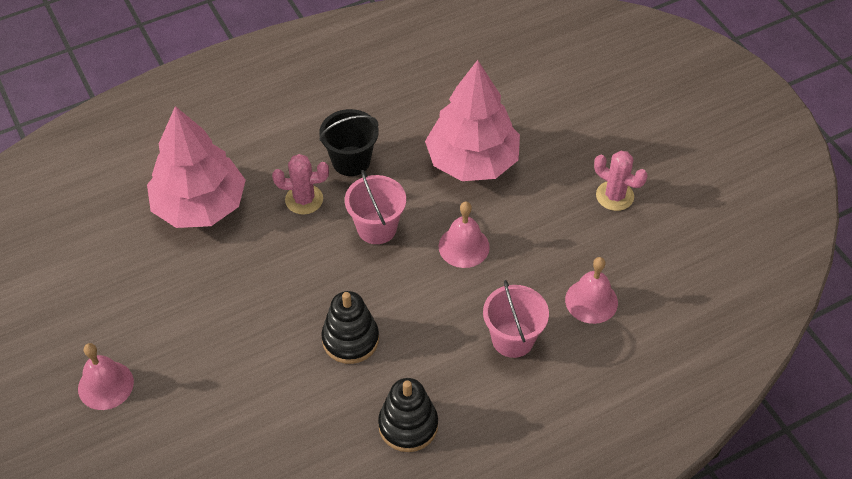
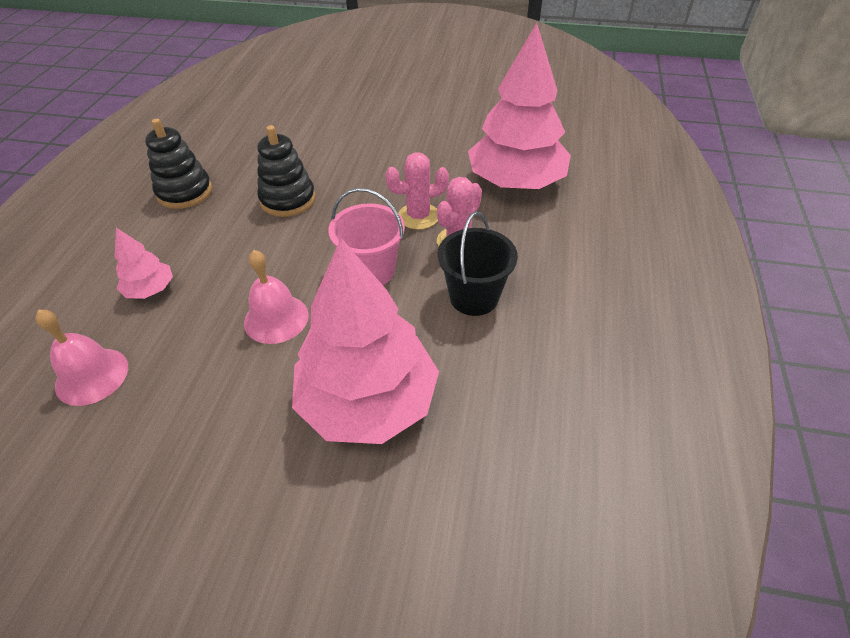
camera: 130 degrees right, 5 degrees down
(105, 385) = (400, 93): pink bell -> none
(513, 339) = (150, 290): pink bucket -> pink tree
(614, 196) = (151, 519): pink cactus -> pink cactus (418, 216)

